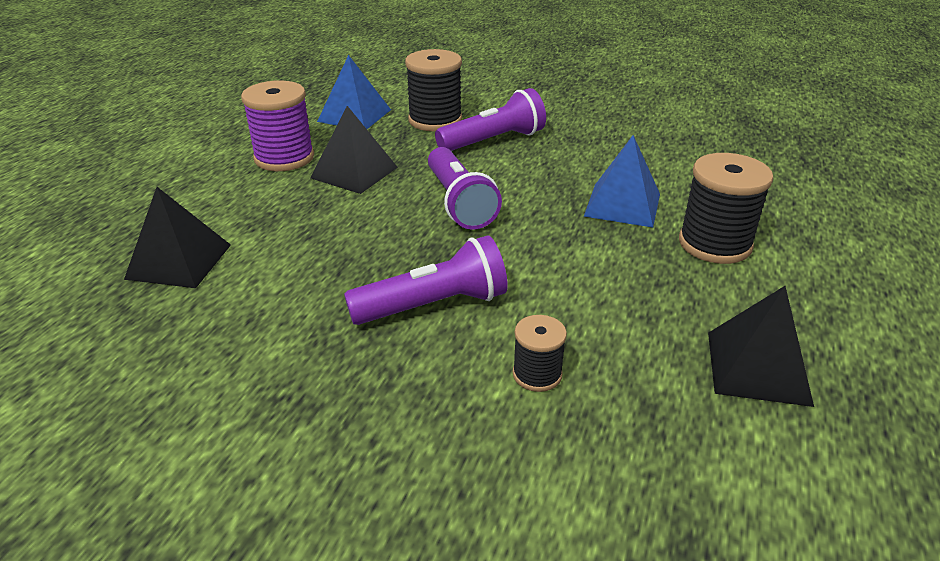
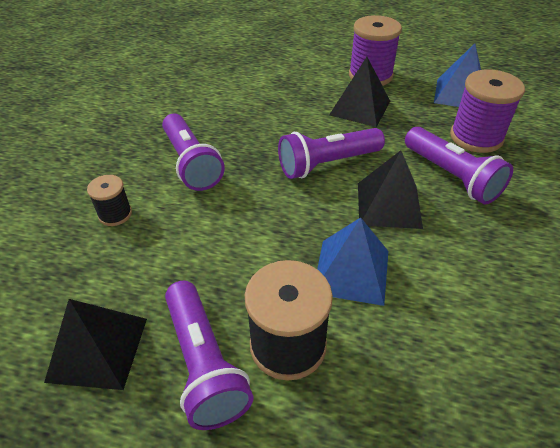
camera: 85 degrees right, 10 degrees up
(179, 261) = (236, 66): black pyramid -> black pyramid (389, 204)
(435, 120) = (476, 137): black spool -> purple spool
(750, 291) = (205, 364): none -> purple flashlight

